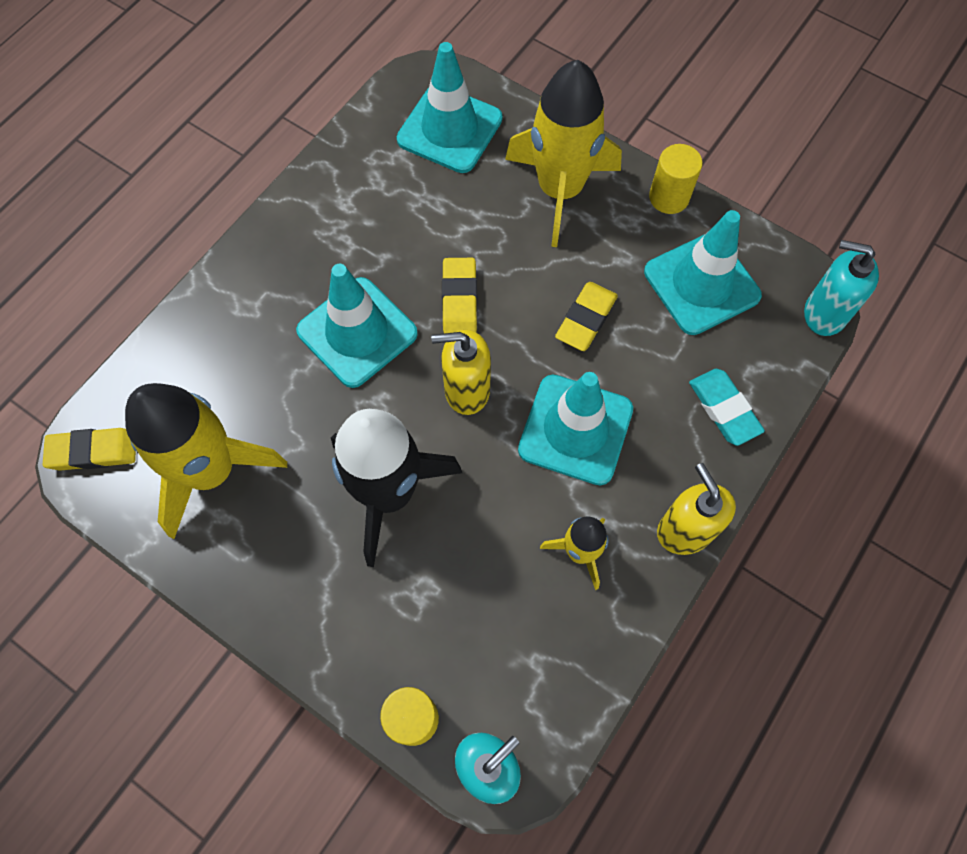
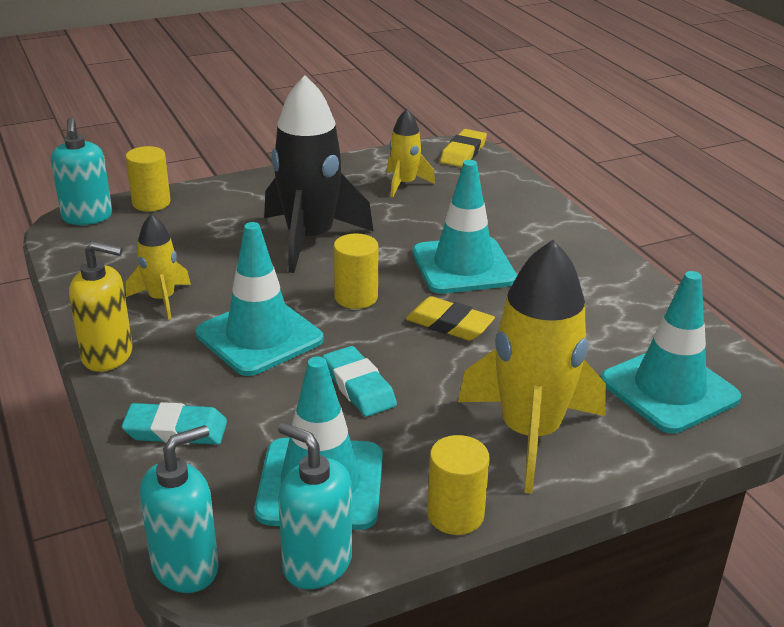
camera: 120 degrees right, 35 degrees down
(211, 471) = (404, 184): yellow rocket -> yellow rocket, size x0.51
(466, 390) = (356, 297): yellow soap dispenser -> yellow cylinder
(586, 319) = (358, 386): yellow eraser -> turquoise eraser
(764, 247) = (317, 564): none -> turquoise soap dispenser

